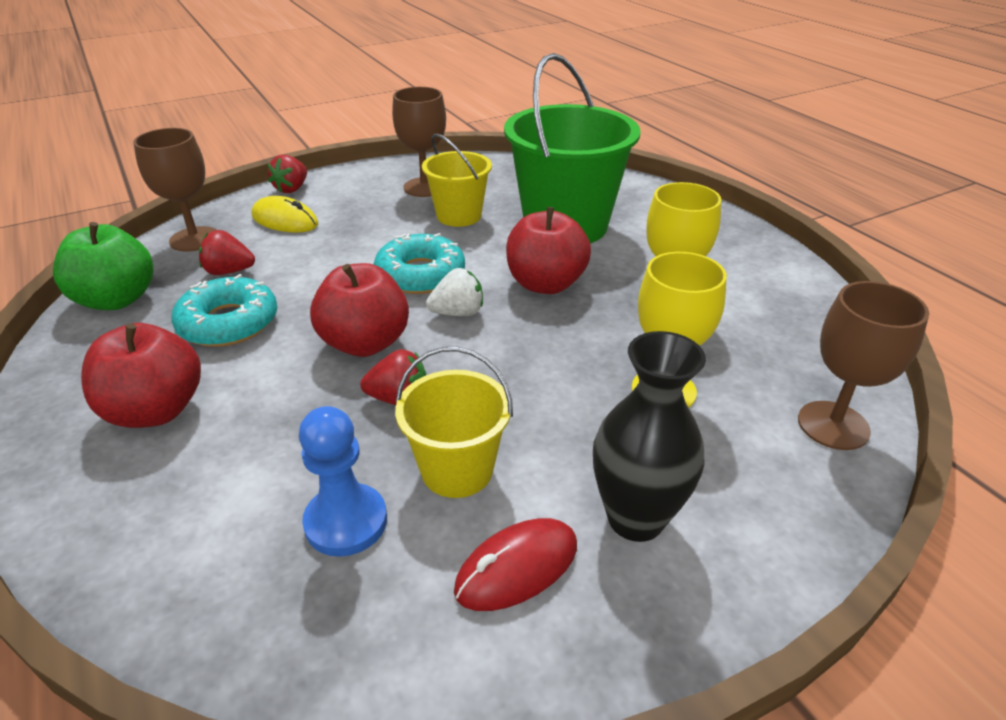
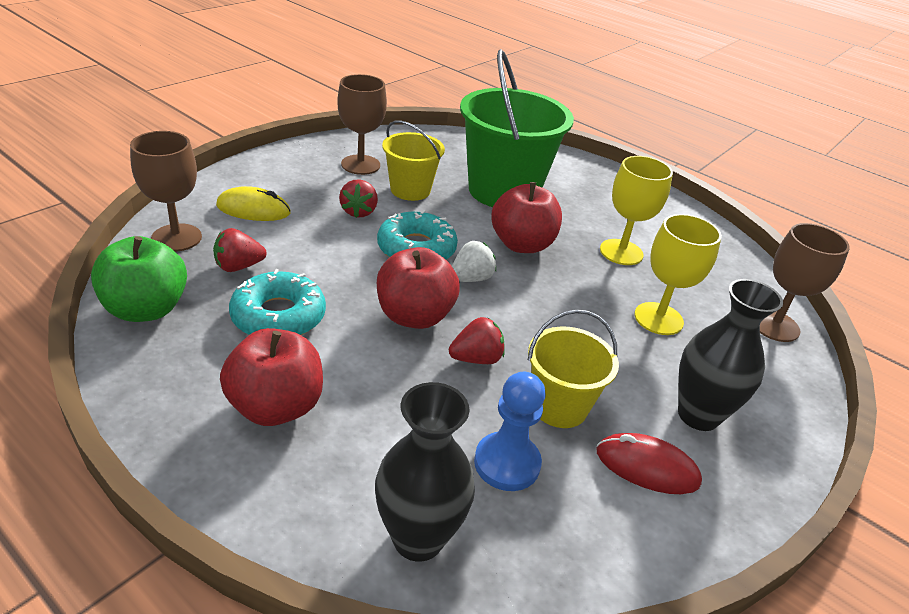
camera: 25 degrees left, 0 degrees up
(186, 581) = (418, 538): none -> black vase
(292, 189) = (235, 176): red strawberry -> red strawberry (359, 212)
(517, 568) = (647, 467): red mouse -> red mouse turned 75 degrees clockwise

